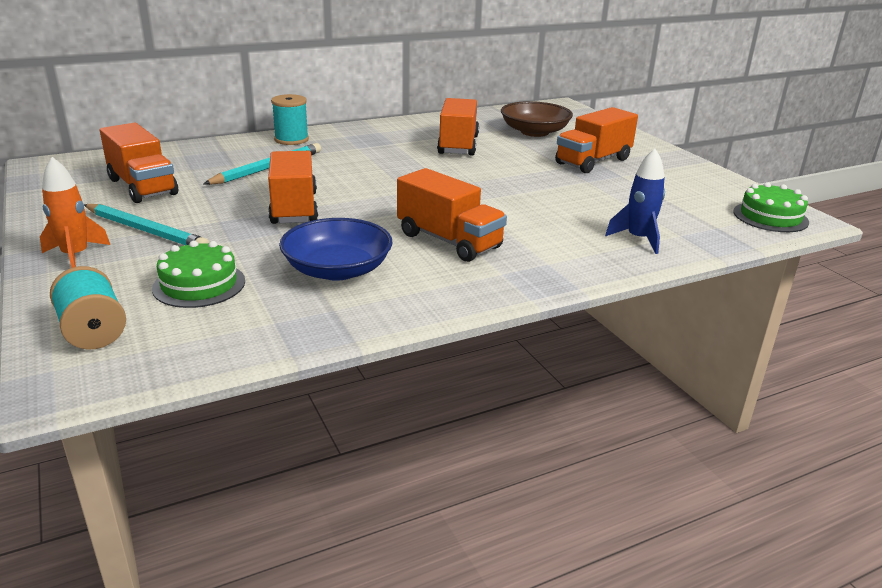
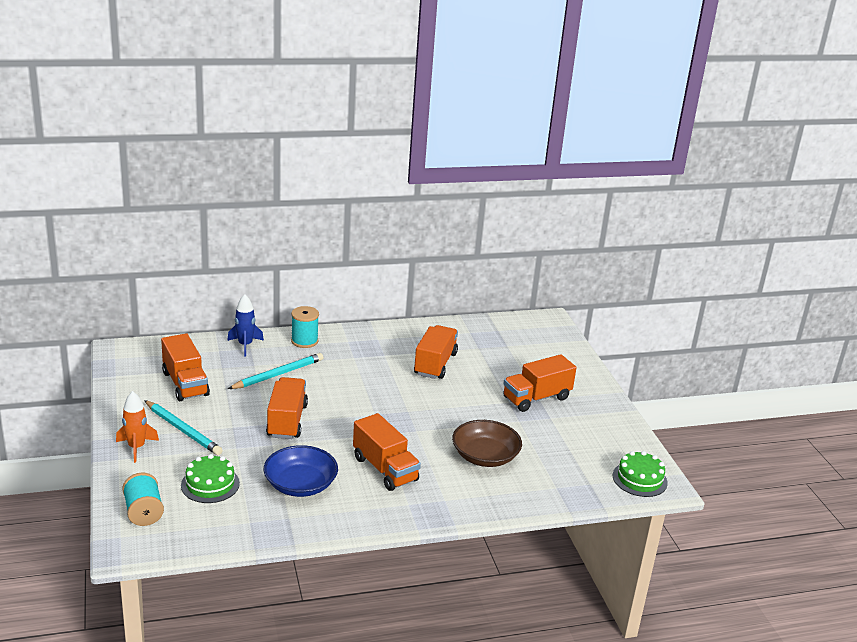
camera: 10 degrees right, 0 degrees up
(534, 132) = (507, 354): brown bowl -> brown bowl (485, 456)
(638, 239) = (522, 487): blue rocket -> blue rocket (245, 345)

